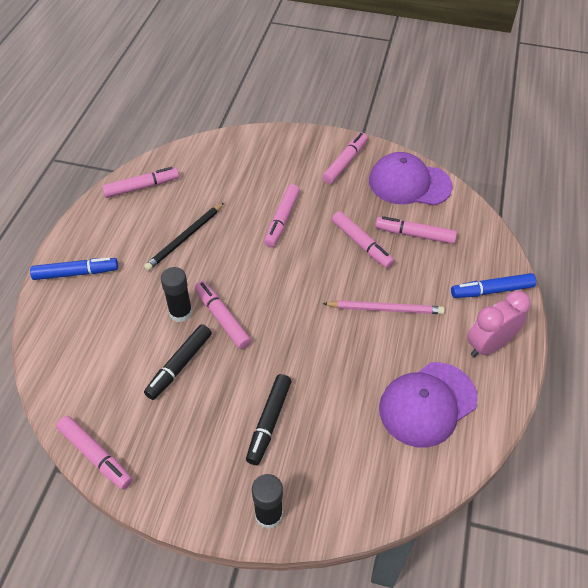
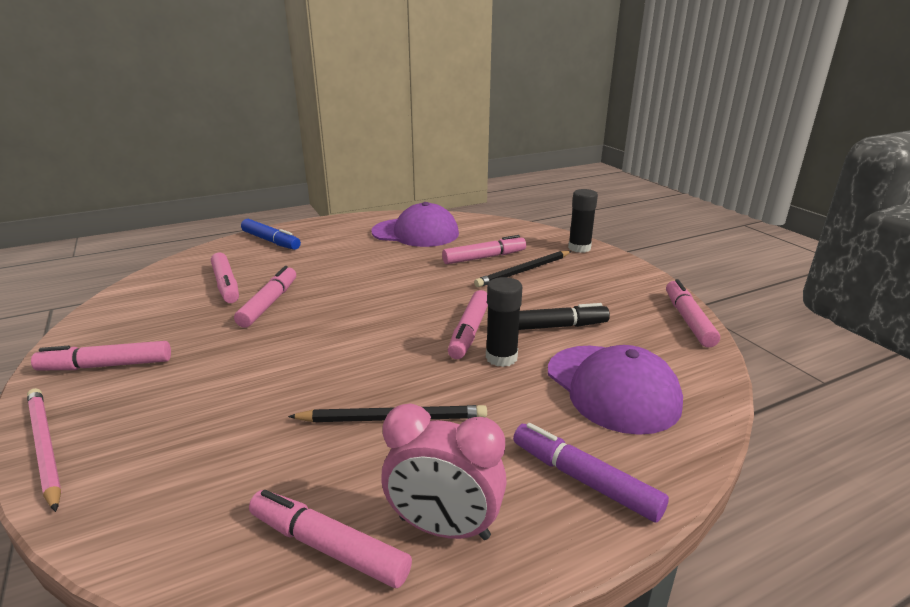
camera: 130 degrees left, 25 degrees down
(76, 273) = (584, 479): blue marker -> purple marker
(269, 422) = (524, 271): black marker -> black pencil
(282, 220) = (276, 362): pink marker -> pink marker (484, 257)
(385, 309) = (346, 268): pink pencil -> pink pencil (44, 447)
(409, 183) = (130, 312): purple cap -> purple cap (612, 388)
(488, 346) = (333, 230): pink clock -> pink clock (444, 527)

